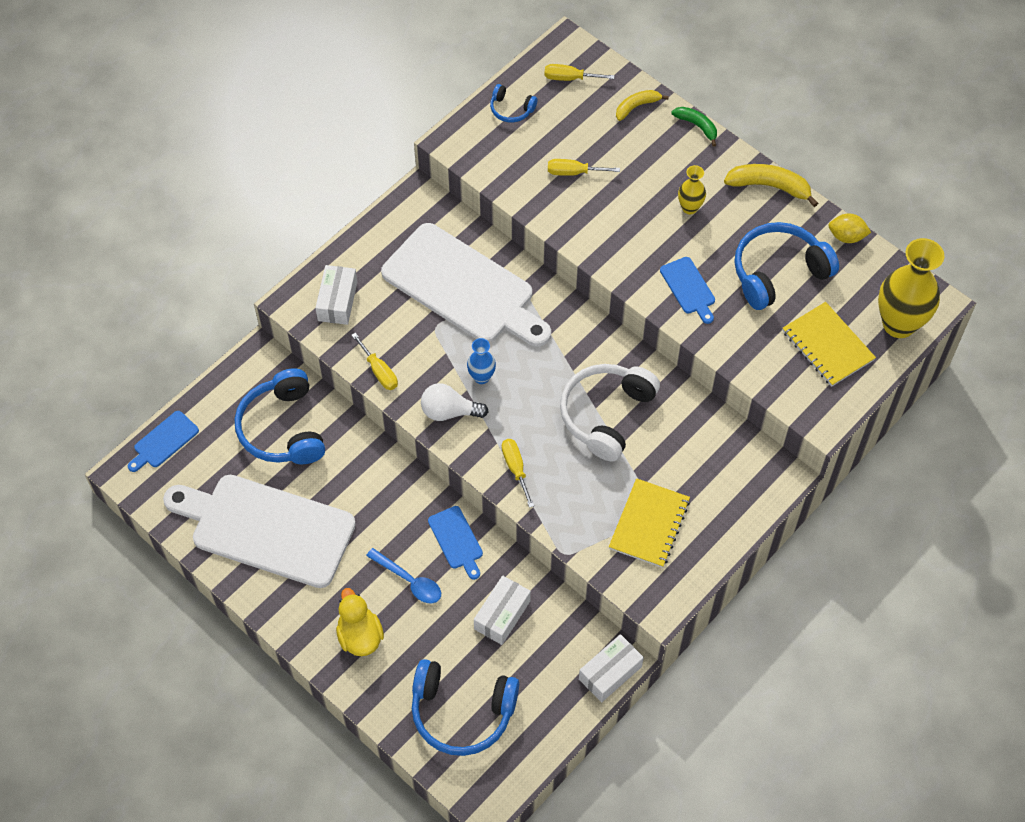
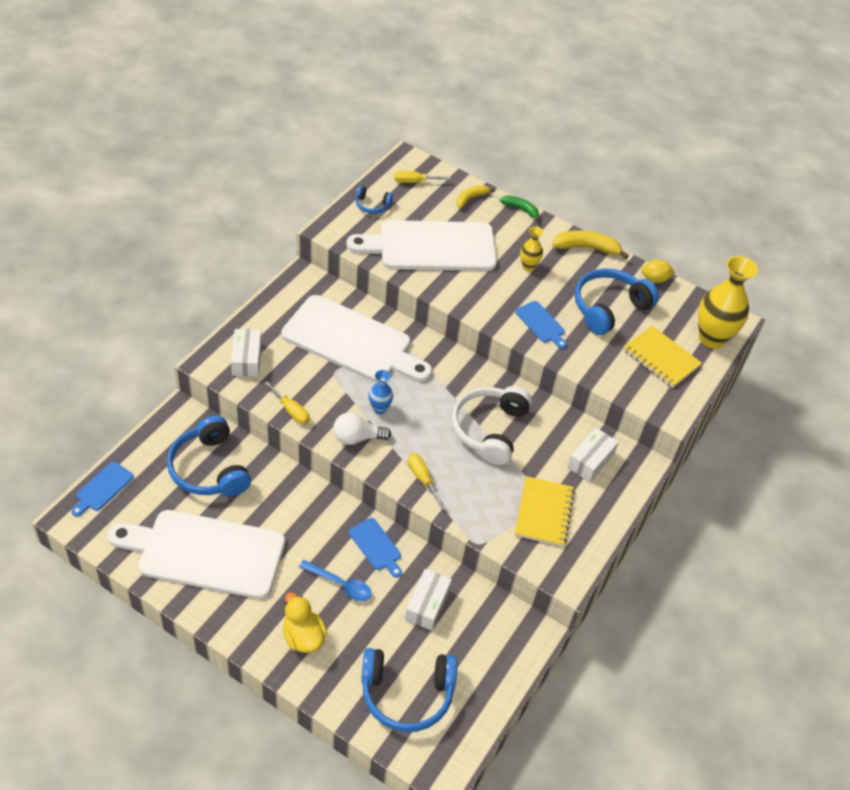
camera: 15 degrees left, 10 degrees down
(573, 172) = (431, 246): yellow screwdriver -> white cutting board
(610, 673) = (530, 644): white box -> white box (590, 461)

